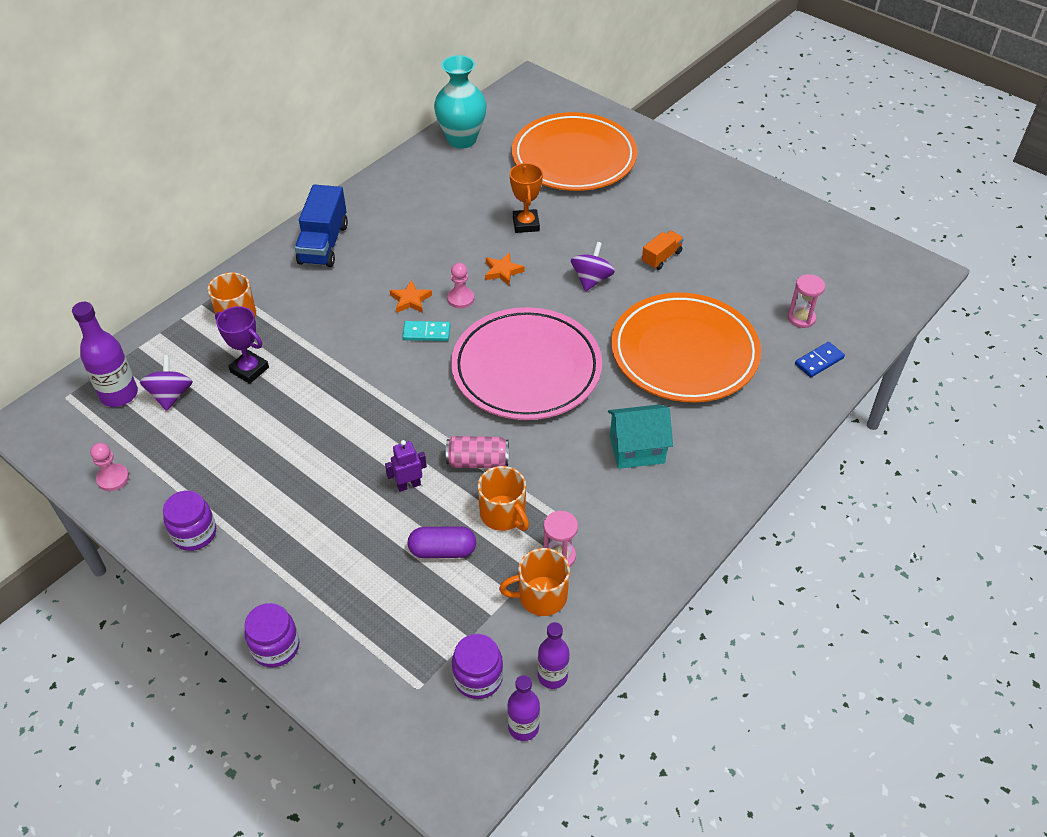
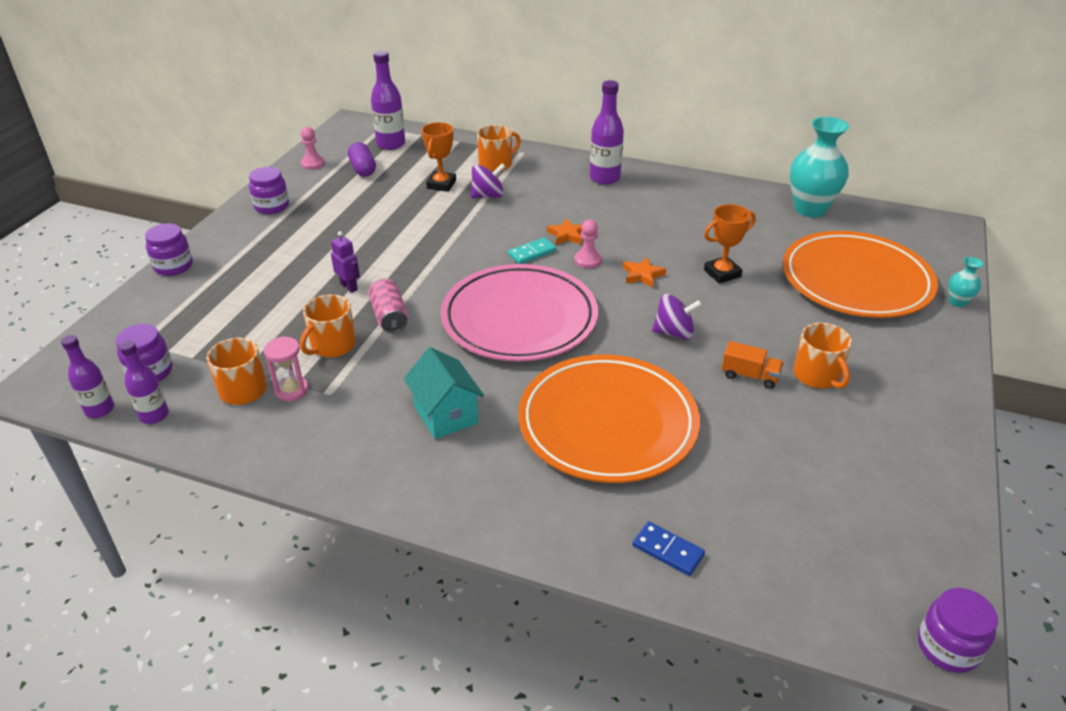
camera: 70 degrees right, 10 degrees down
(171, 395) = (399, 162): purple spinning top -> purple spinning top (488, 196)
(249, 370) = (441, 184): purple trophy -> orange trophy
(323, 244) = (604, 178): blue truck -> purple bottle
(426, 333) = (532, 253): turquoise domino -> turquoise domino turned 75 degrees clockwise
(442, 550) = (282, 321): purple capsule -> purple capsule (363, 169)
(624, 122) = (957, 302): none -> turquoise vase
(675, 224) = (817, 376): none -> orange mug
(801, 318) = (736, 519): pink hourglass -> none
(919, 268) = (947, 647): none -> purple jar

